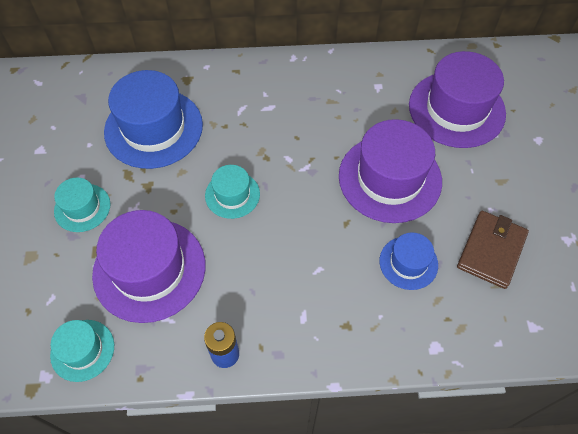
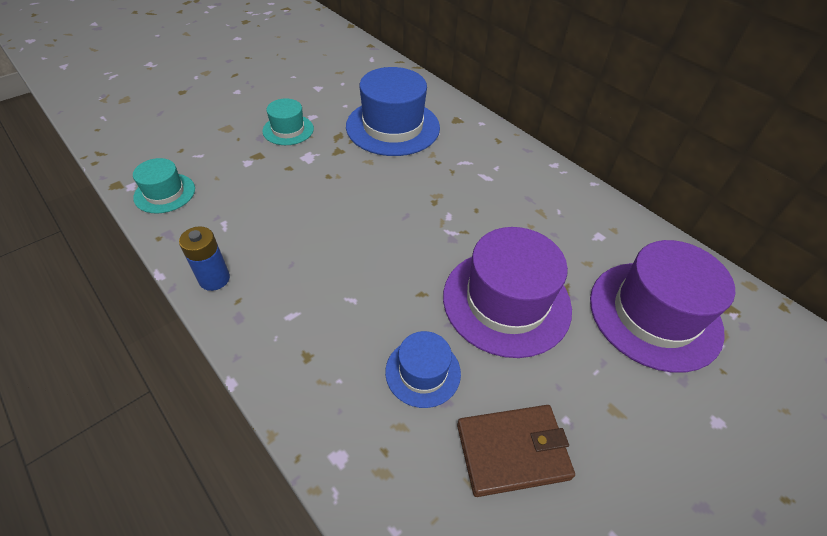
camera: 50 degrees right, 10 degrees down
(149, 269) = (263, 191): purple hat -> none
(232, 195) = (376, 201): turquoise hat -> none

